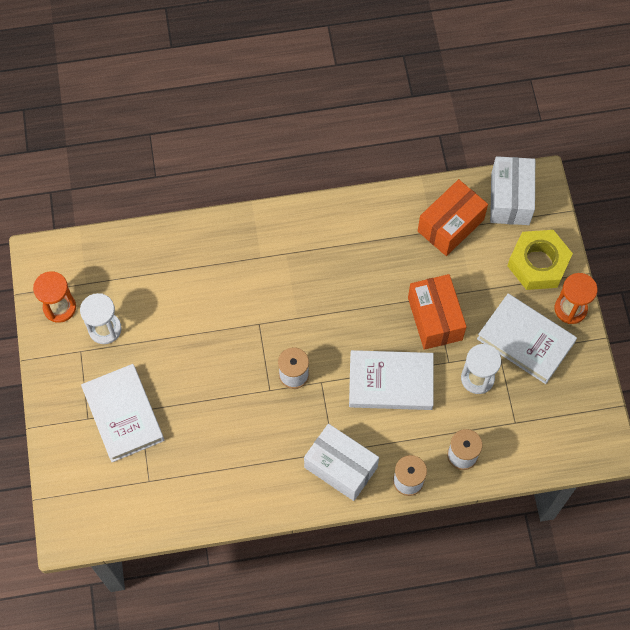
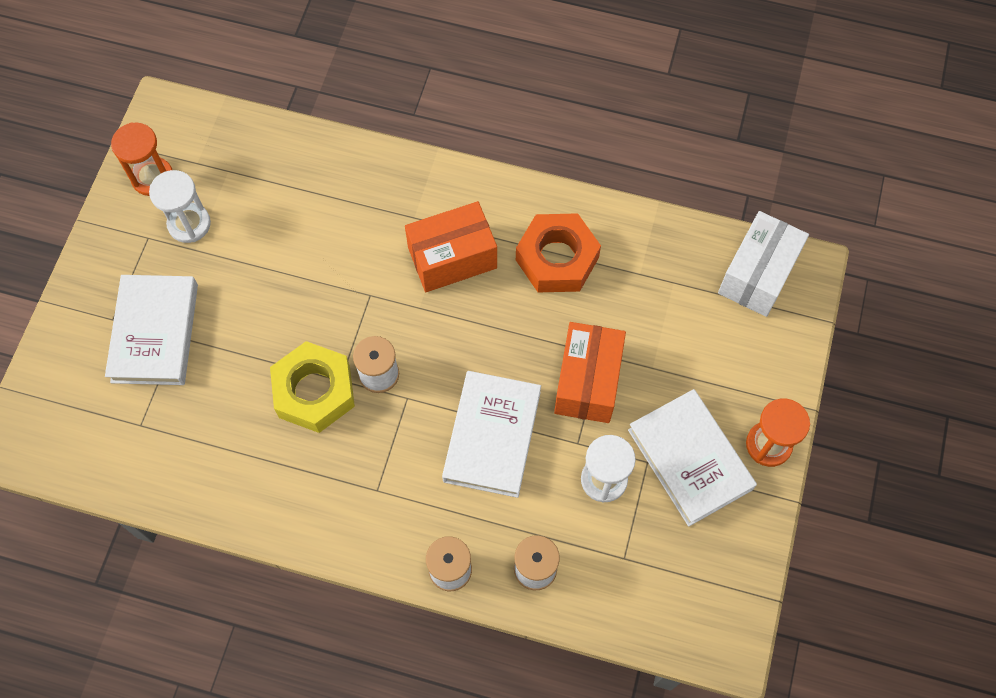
camera: 25 degrees right, 0 degrees up
(340, 467) = (375, 514): white box -> none
(373, 244) = (557, 259): none -> orange nut
(391, 382) = (492, 436): white book -> white book turned 75 degrees clockwise
(450, 225) = (665, 276): orange box -> orange box (452, 258)
(538, 264) = (754, 369): yellow nut -> yellow nut (314, 391)

